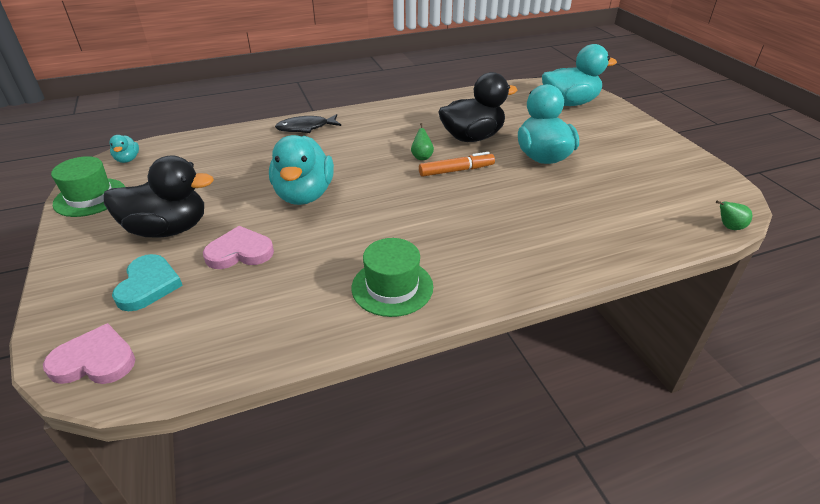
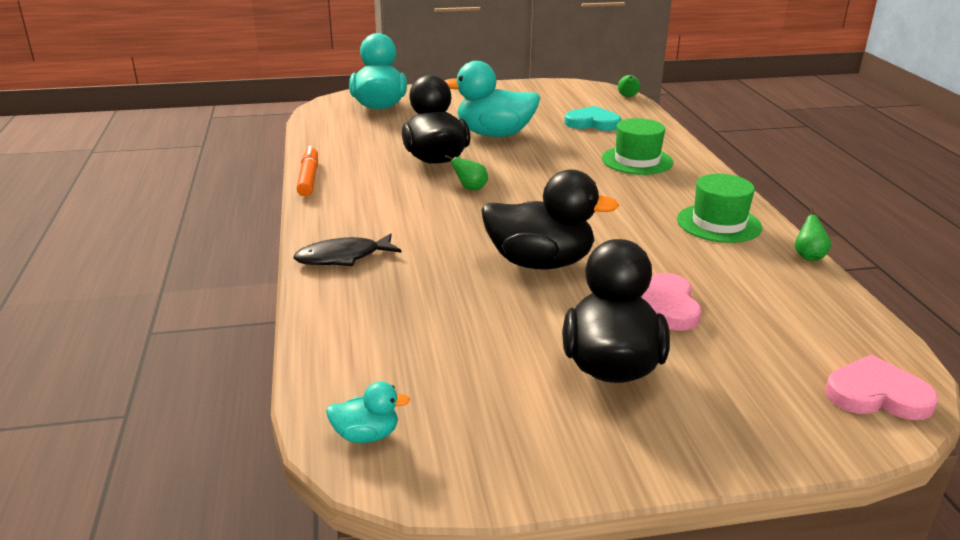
camera: 80 degrees left, 10 degrees down
(90, 197) = (500, 463): green hat -> green hat (637, 160)
(95, 360) = (877, 395): pink heart -> pink heart turned 90 degrees clockwise
(148, 285) = (737, 370): turquoise heart -> turquoise heart (592, 123)
(304, 195) = (540, 263): turquoise duck -> black duck
(306, 128) = (343, 257): black fish -> black fish turned 75 degrees clockwise
(330, 347) = (808, 256): none -> green pear
(456, 170) = (509, 175): orange marker -> orange marker (309, 178)

